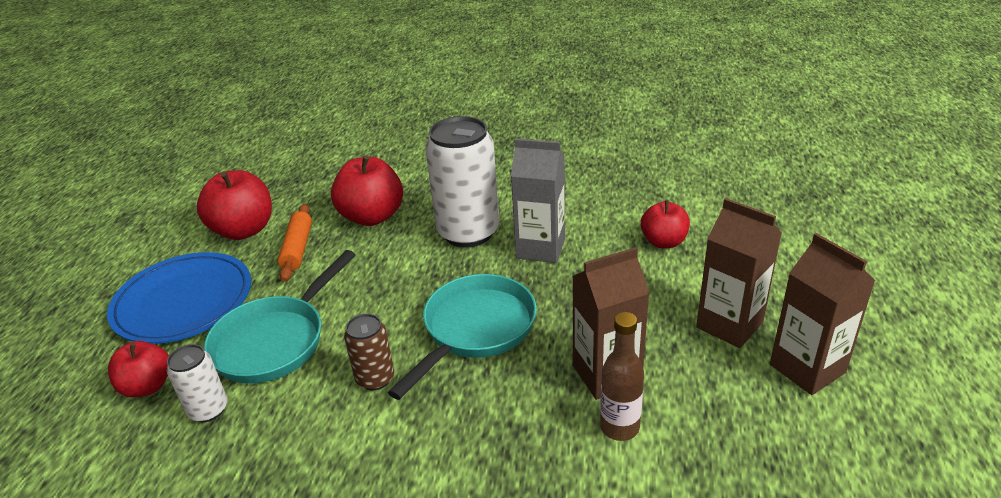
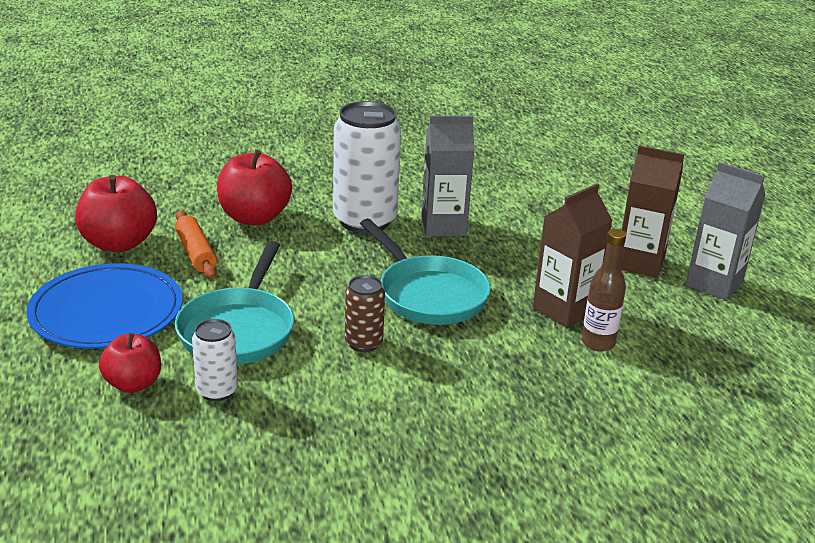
camera: 25 degrees left, 5 degrees down
(475, 329) = (428, 294): turquoise pan -> turquoise pan turned 135 degrees clockwise
(663, 242) = (549, 210): red apple -> none
(807, 368) = (714, 284): brown carton -> grey carton

